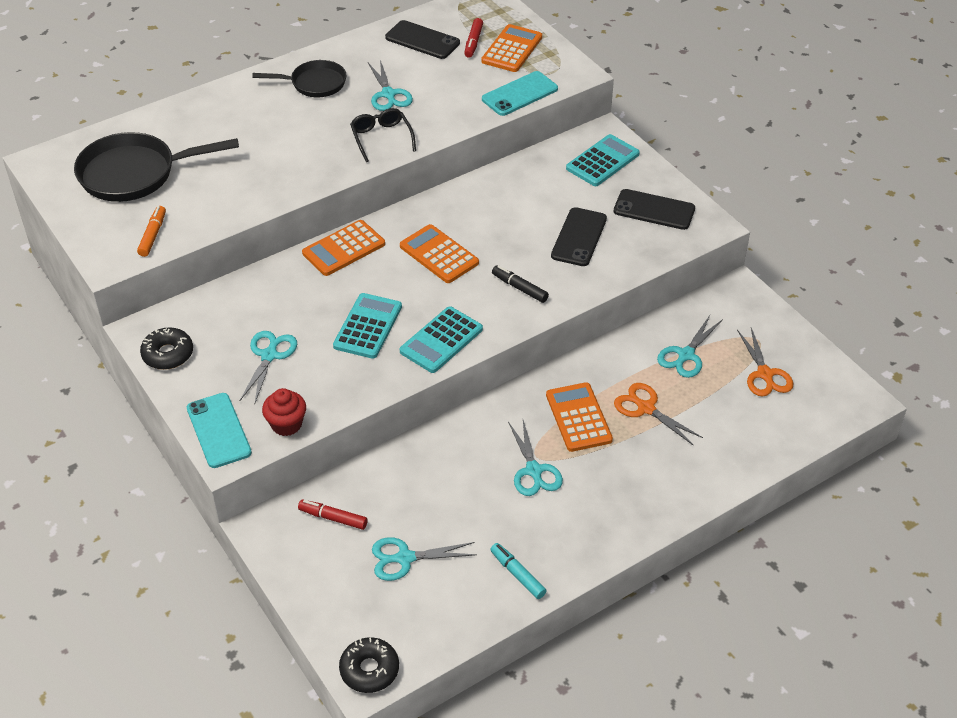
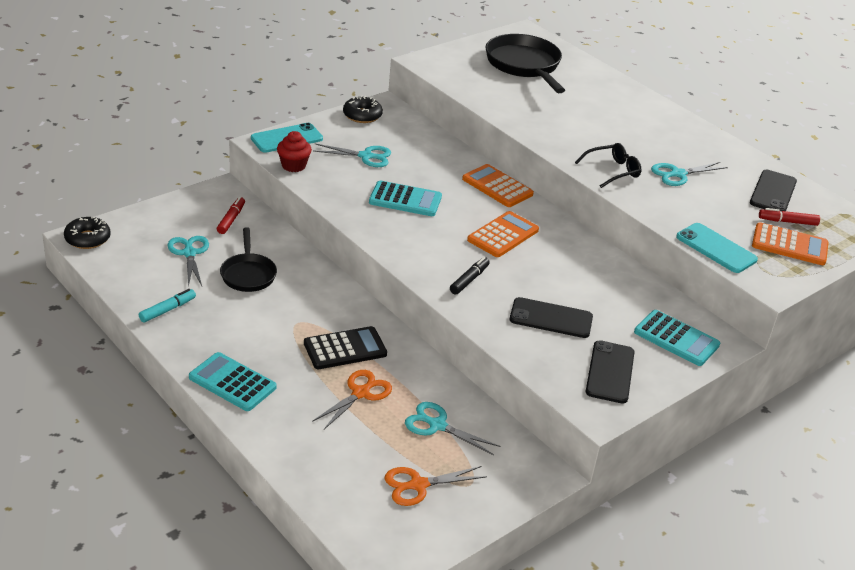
camera: 80 degrees right, 10 degrees down
(153, 235) = (455, 75): orange marker -> none
(314, 83) = (675, 137): black pan -> black pan (248, 274)
(441, 340) = (394, 236): turquoise calculator -> turquoise calculator (232, 382)
(534, 470) = (280, 321): turquoise scissors -> none
(578, 417) = (345, 349): orange calculator -> black calculator

